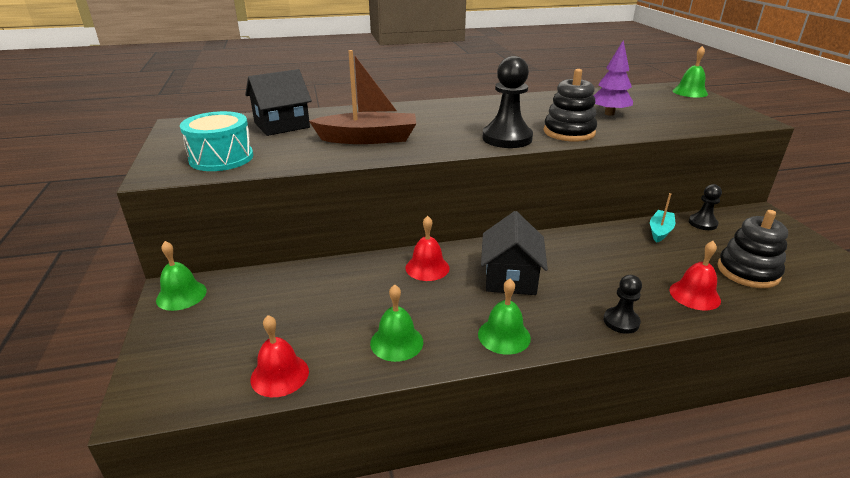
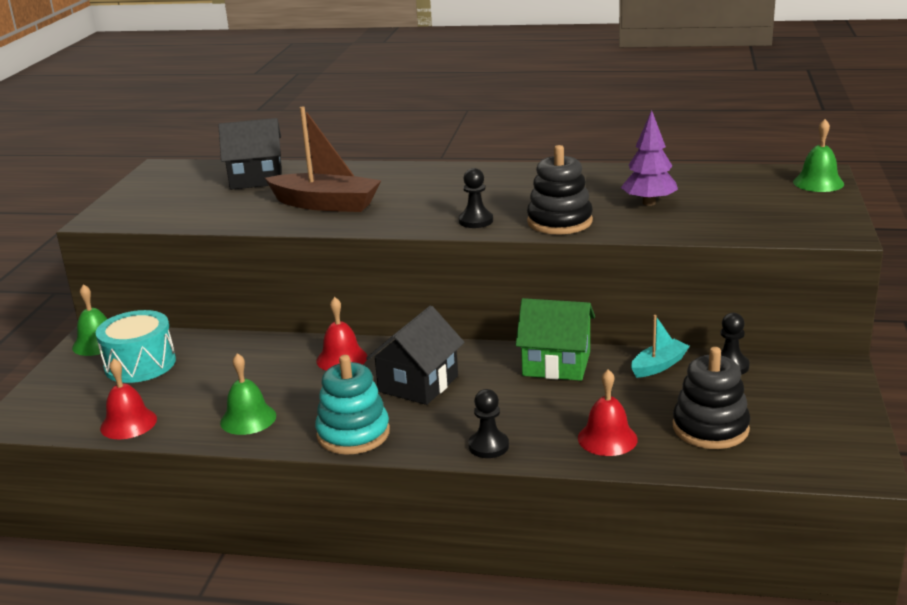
camera: 25 degrees right, 5 degrees down
(221, 158) = (167, 209): turquoise drum -> turquoise drum (140, 364)
(504, 335) = (353, 434): green bell -> turquoise stacking toy
(507, 138) = (476, 221): black pawn -> black pawn, size x0.56
(593, 242) = (556, 364): none -> green house

